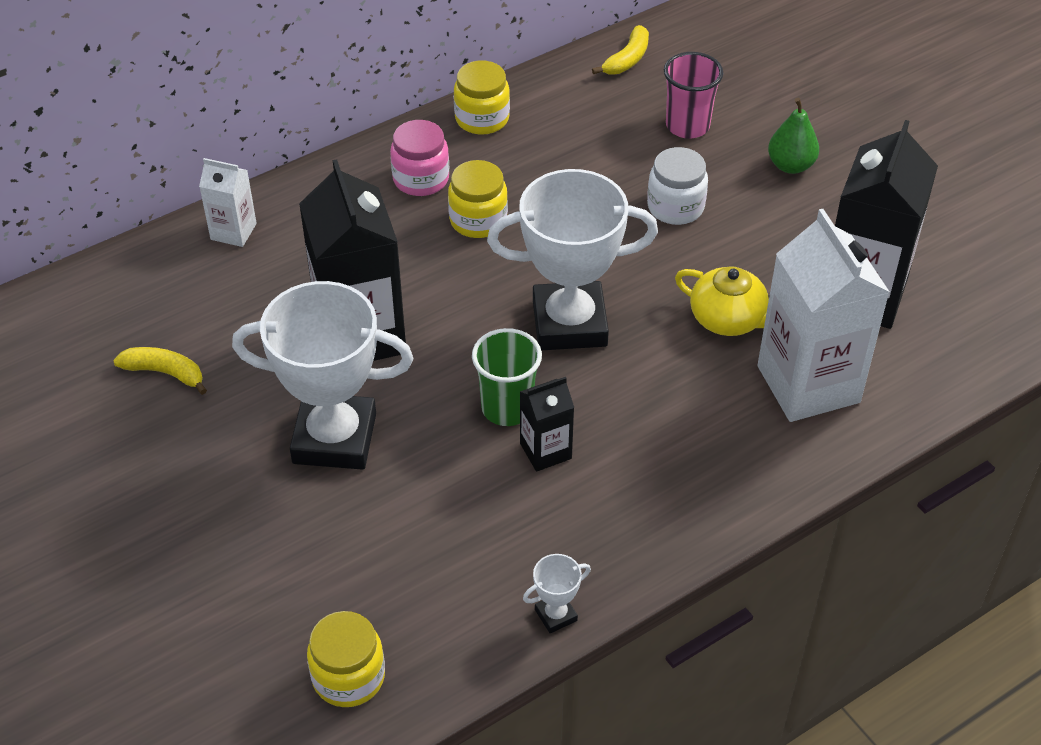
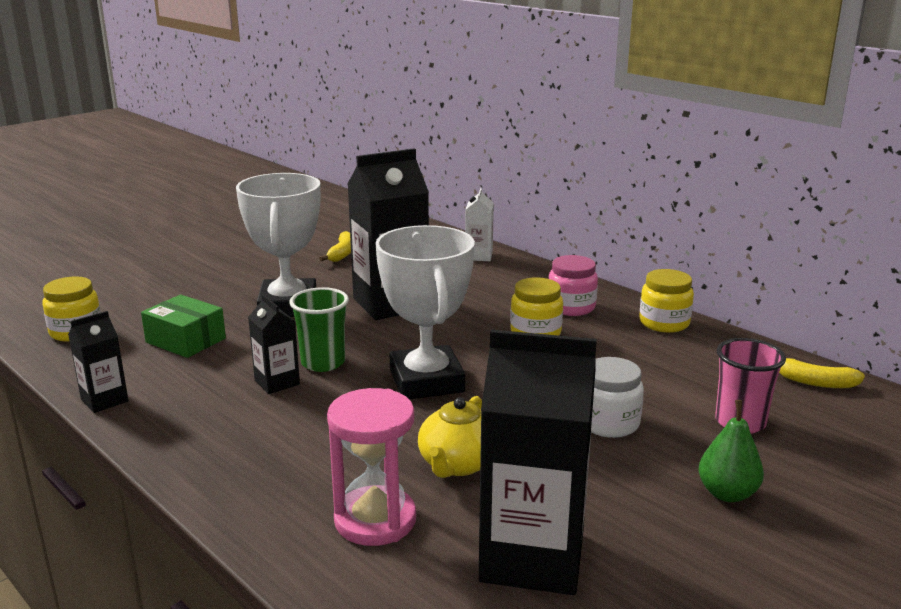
camera: 80 degrees right, 25 degrees down
(411, 545) = (186, 340): none -> green box
(556, 615) = (104, 400): white trophy -> black carton
(808, 384) = (375, 520): white carton -> pink hourglass

